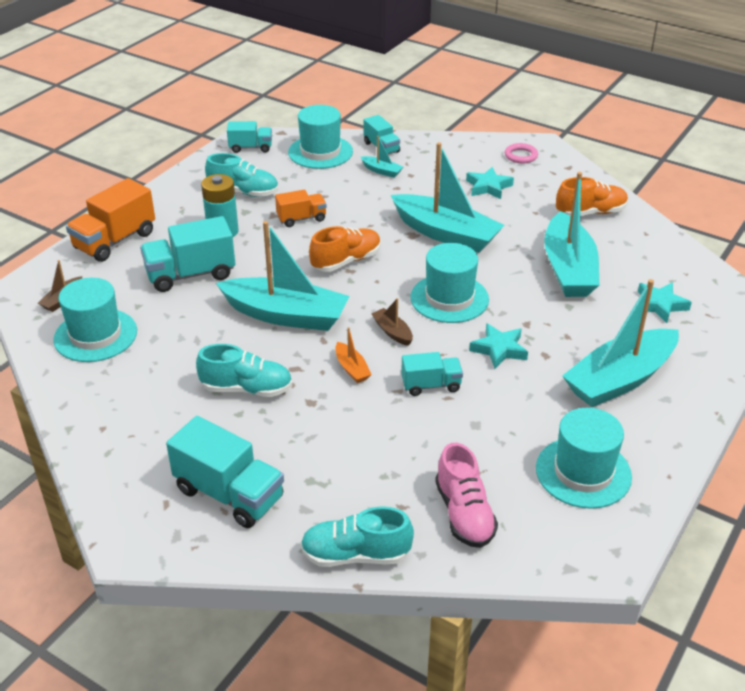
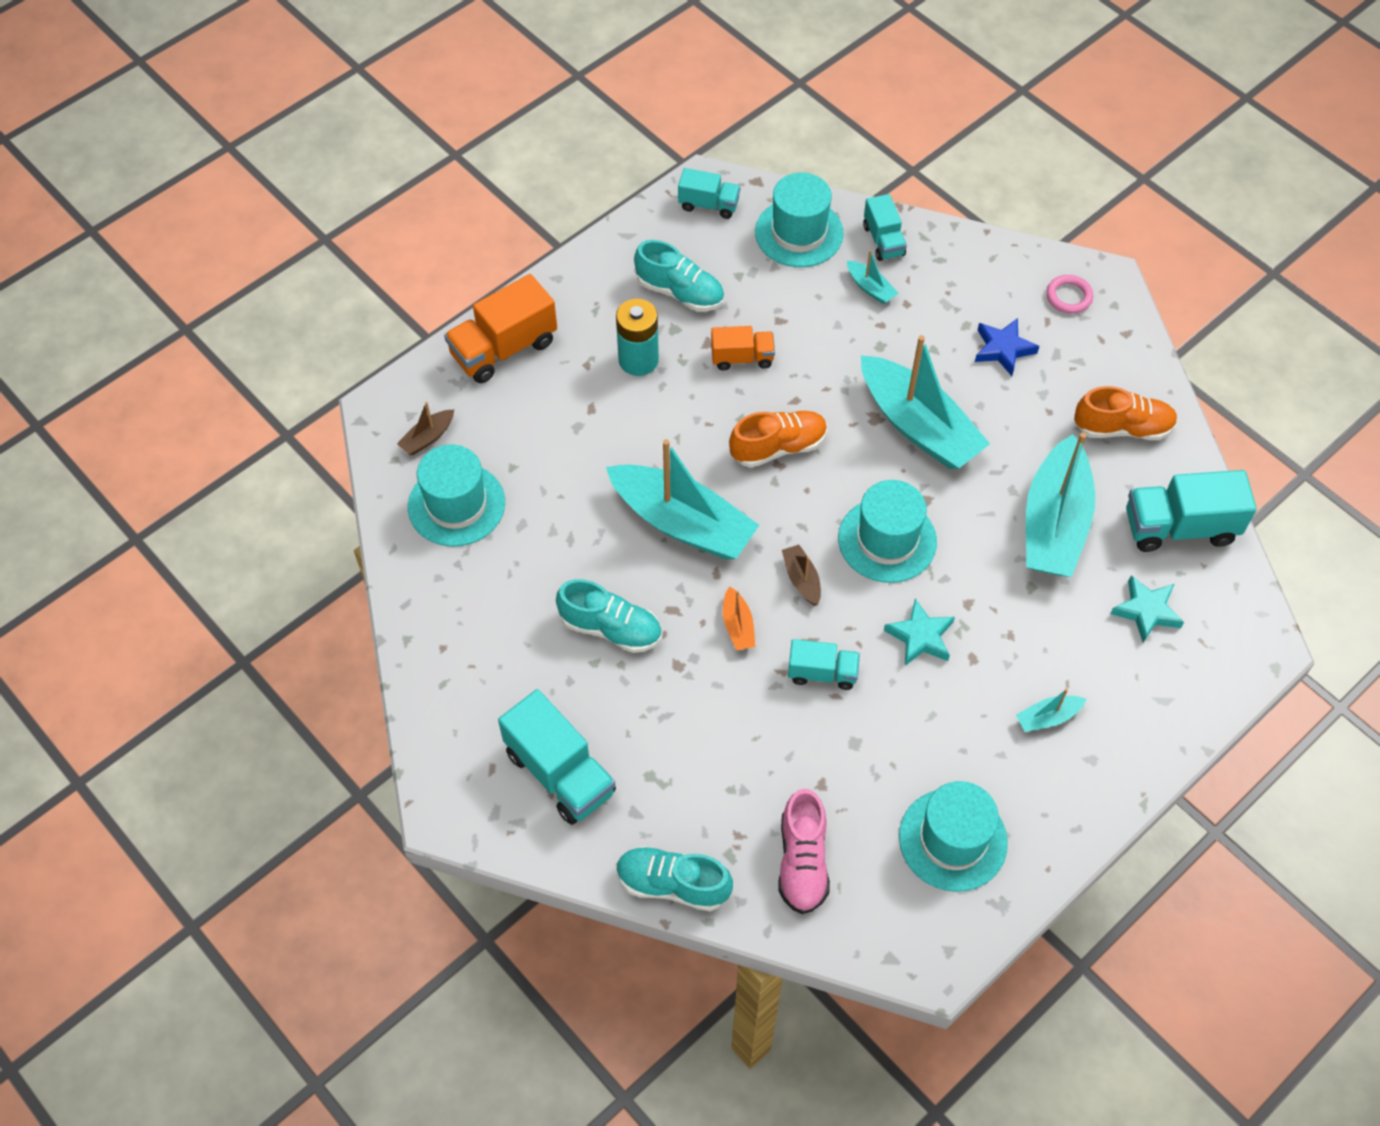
camera: 15 degrees right, 20 degrees up
(190, 274) = (584, 428): turquoise truck -> turquoise truck (1179, 527)
(488, 187) = (1003, 349): turquoise star -> blue star
(620, 379) = (1048, 717): turquoise boat -> turquoise boat, size x0.42

